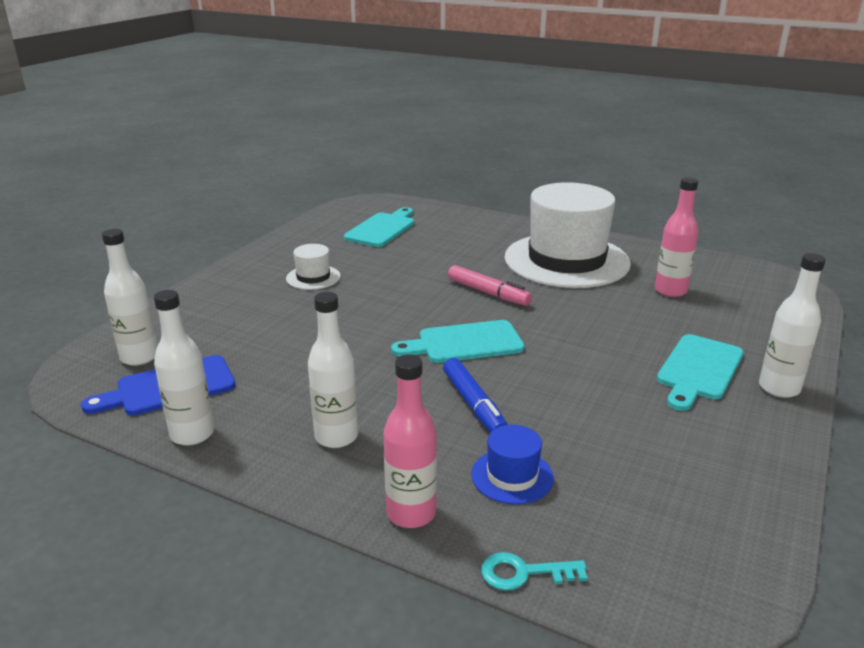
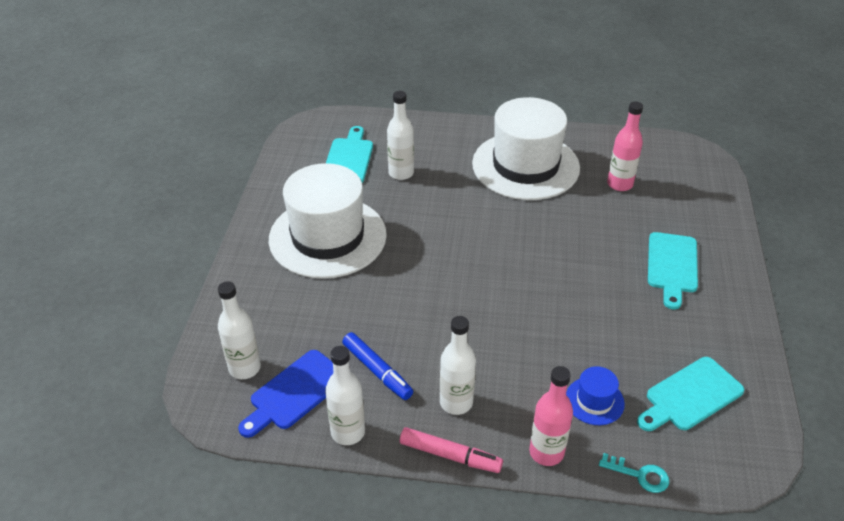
camera: 20 degrees left, 15 degrees up
(313, 277) = (327, 237): white hat -> white hat, size x2.40
(464, 343) = (495, 282): turquoise cutting board -> turquoise cutting board (690, 396)
(474, 404) = (535, 343): blue marker -> blue marker (377, 371)
(488, 293) = (483, 220): pink marker -> pink marker (450, 455)
(524, 573) = (639, 475): turquoise key -> turquoise key turned 135 degrees counterclockwise
(779, 388) = (730, 270): white bottle -> white bottle (401, 173)

